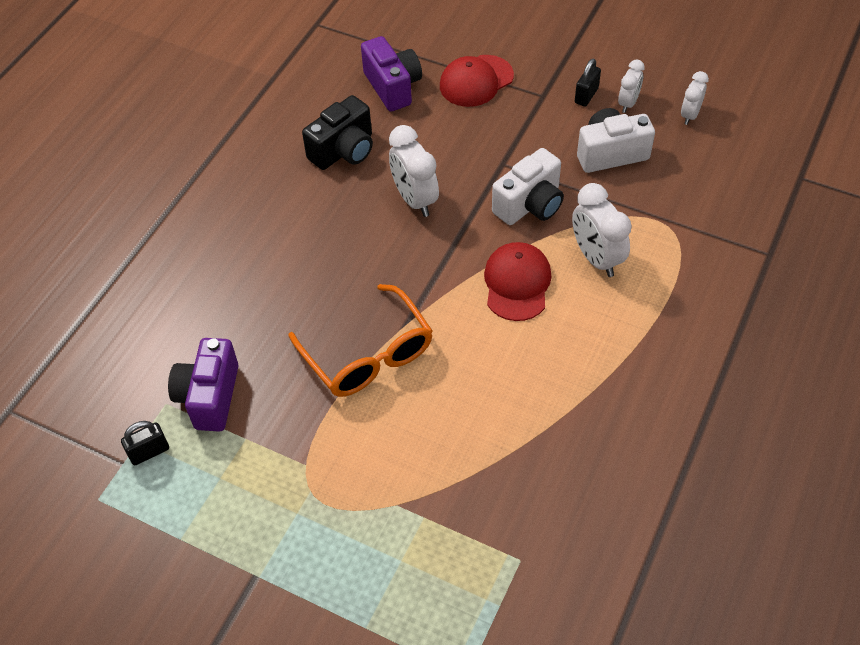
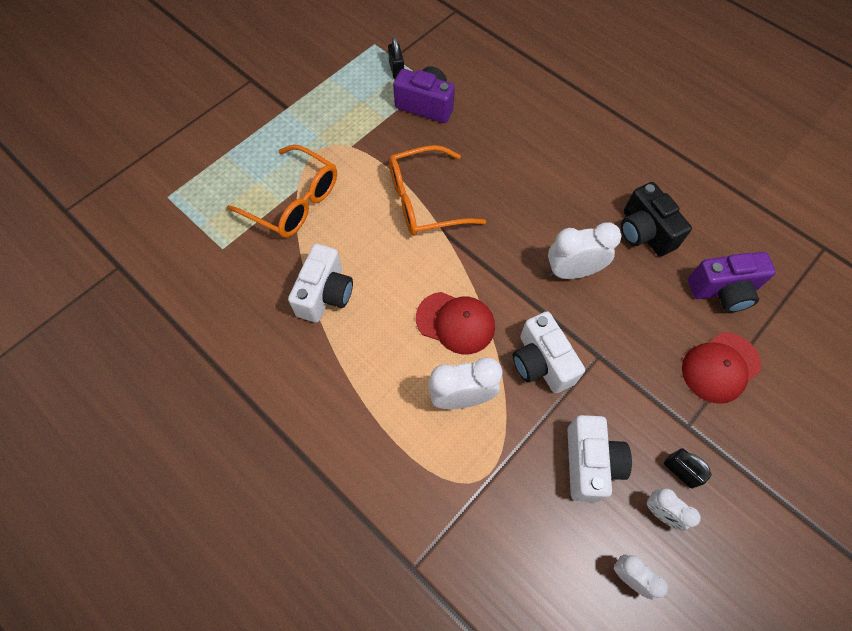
camera: 105 degrees right, 10 degrees up
(418, 500) = (294, 202): none -> orange glasses
(476, 81) = (720, 367): red cap -> red cap turned 105 degrees counterclockwise
(535, 416) = (325, 294): none -> white camera

